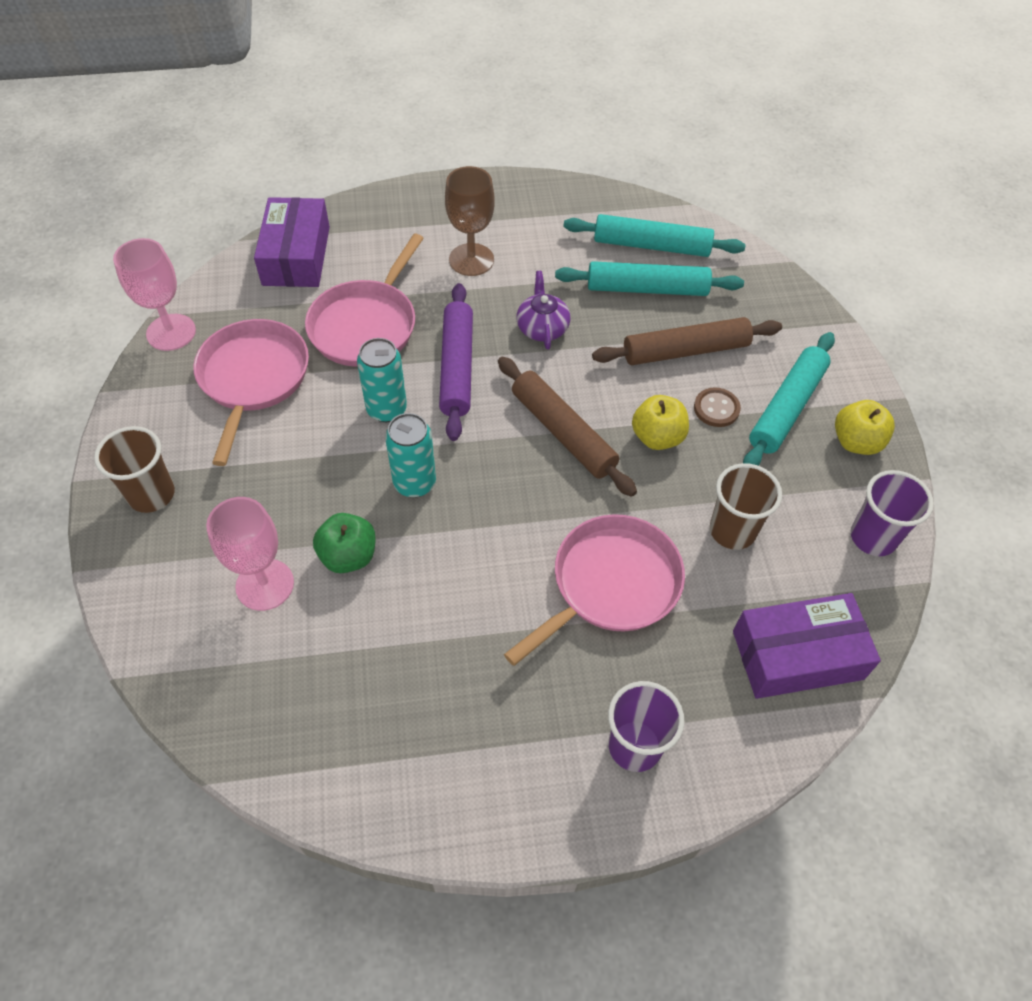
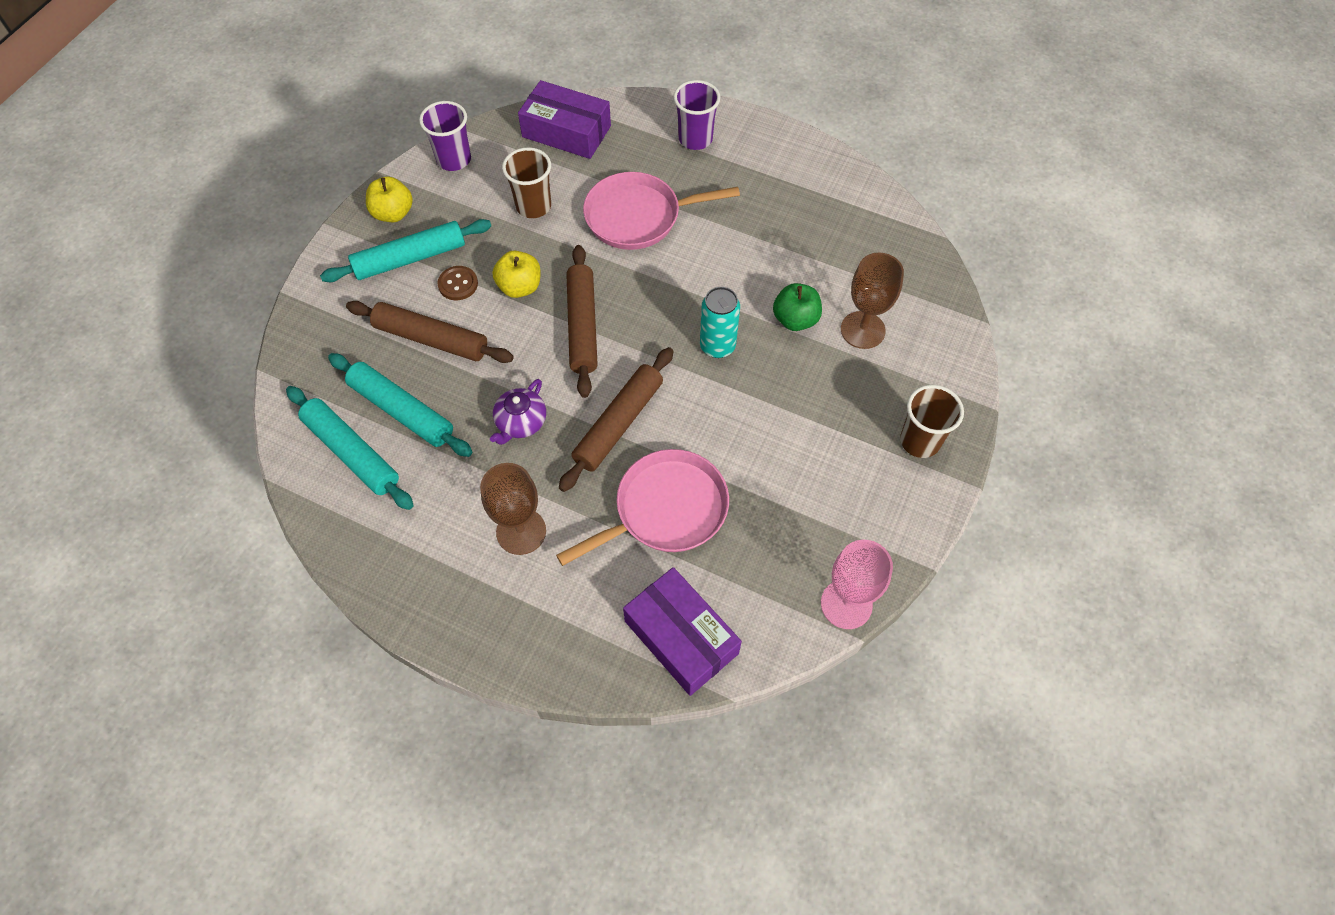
camera: 145 degrees left, 5 degrees up
(253, 378) = (793, 507): pink pan -> none
(265, 584) = (862, 330): pink goblet -> brown goblet
(296, 255) = (681, 637): purple box -> purple box turned 75 degrees counterclockwise
(386, 409) = (700, 416): turquoise can -> none
(456, 367) = (618, 424): purple rolling pin -> brown rolling pin

